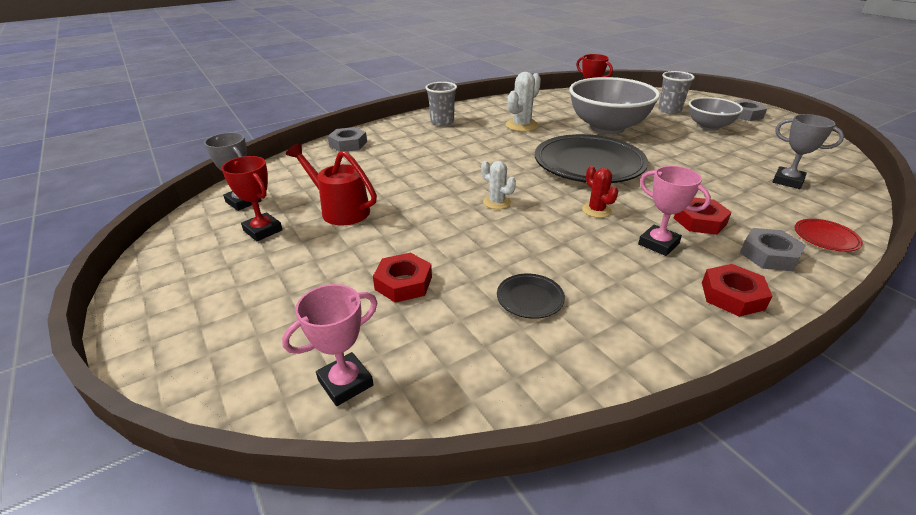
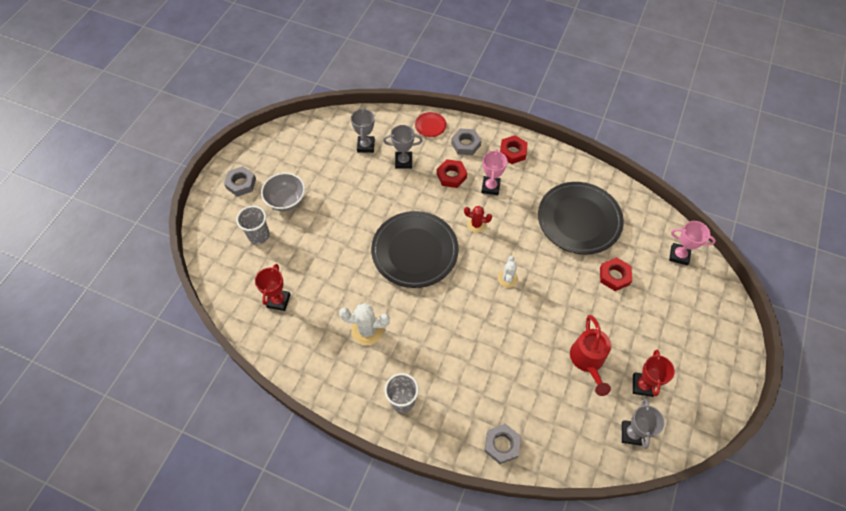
camera: 125 degrees left, 25 degrees up
(530, 299) = (579, 220): black plate -> black plate, size x2.43
(596, 210) = (476, 224): red cactus -> red cactus turned 75 degrees clockwise
(607, 127) = (331, 265): grey bowl -> none
(745, 196) = (403, 161): none -> grey trophy

